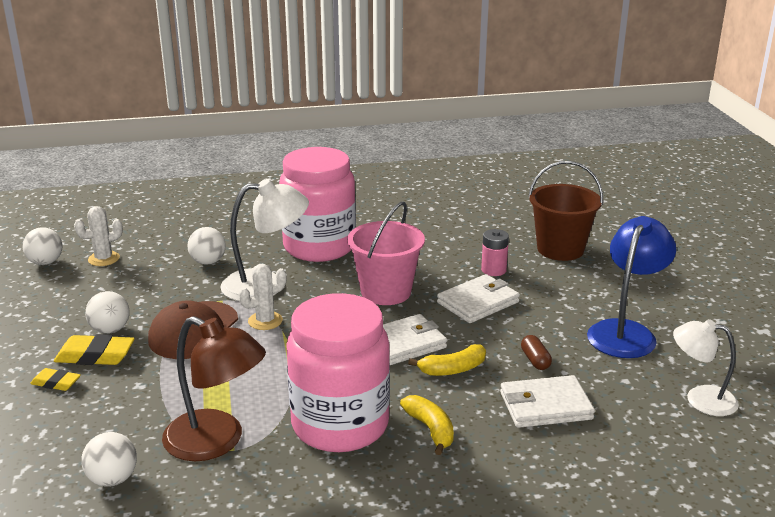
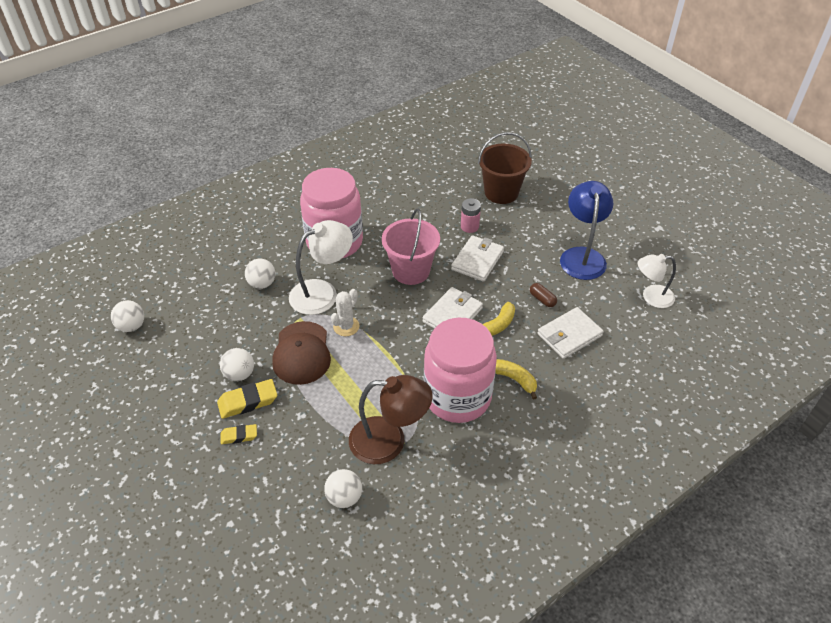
camera: 25 degrees left, 20 degrees up
(104, 259) = (177, 307): white cactus -> none

